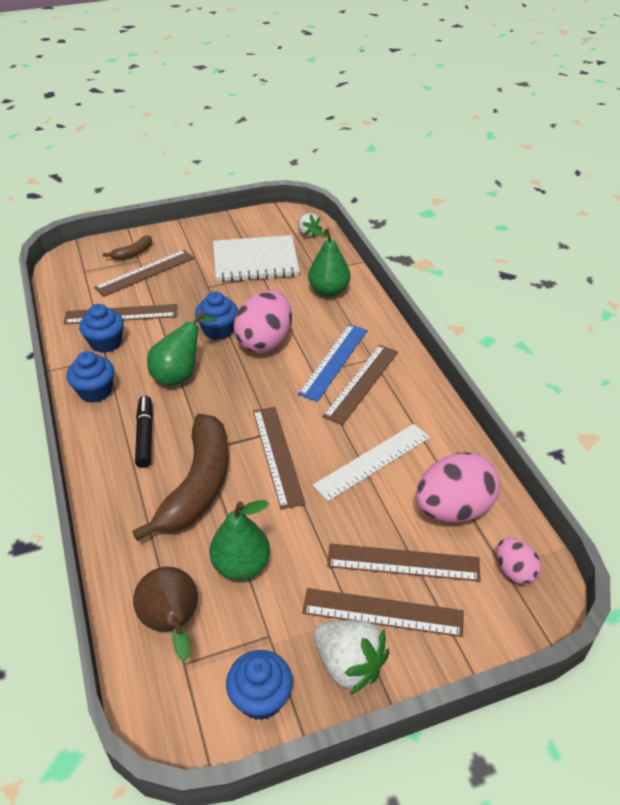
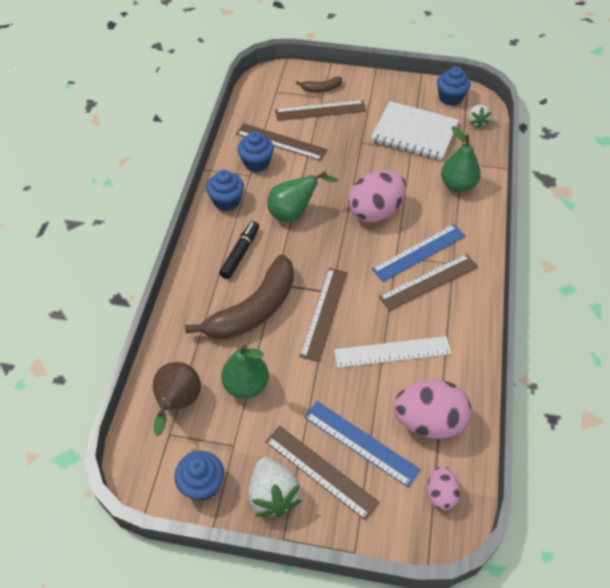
camera: 30 degrees right, 10 degrees up
(218, 330) = (345, 186): blue cupcake -> blue cupcake (450, 98)
(403, 562) = (361, 442): brown ruler -> blue ruler

